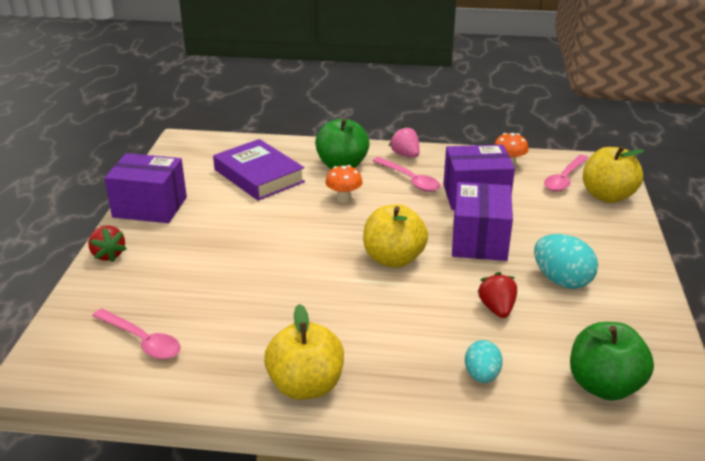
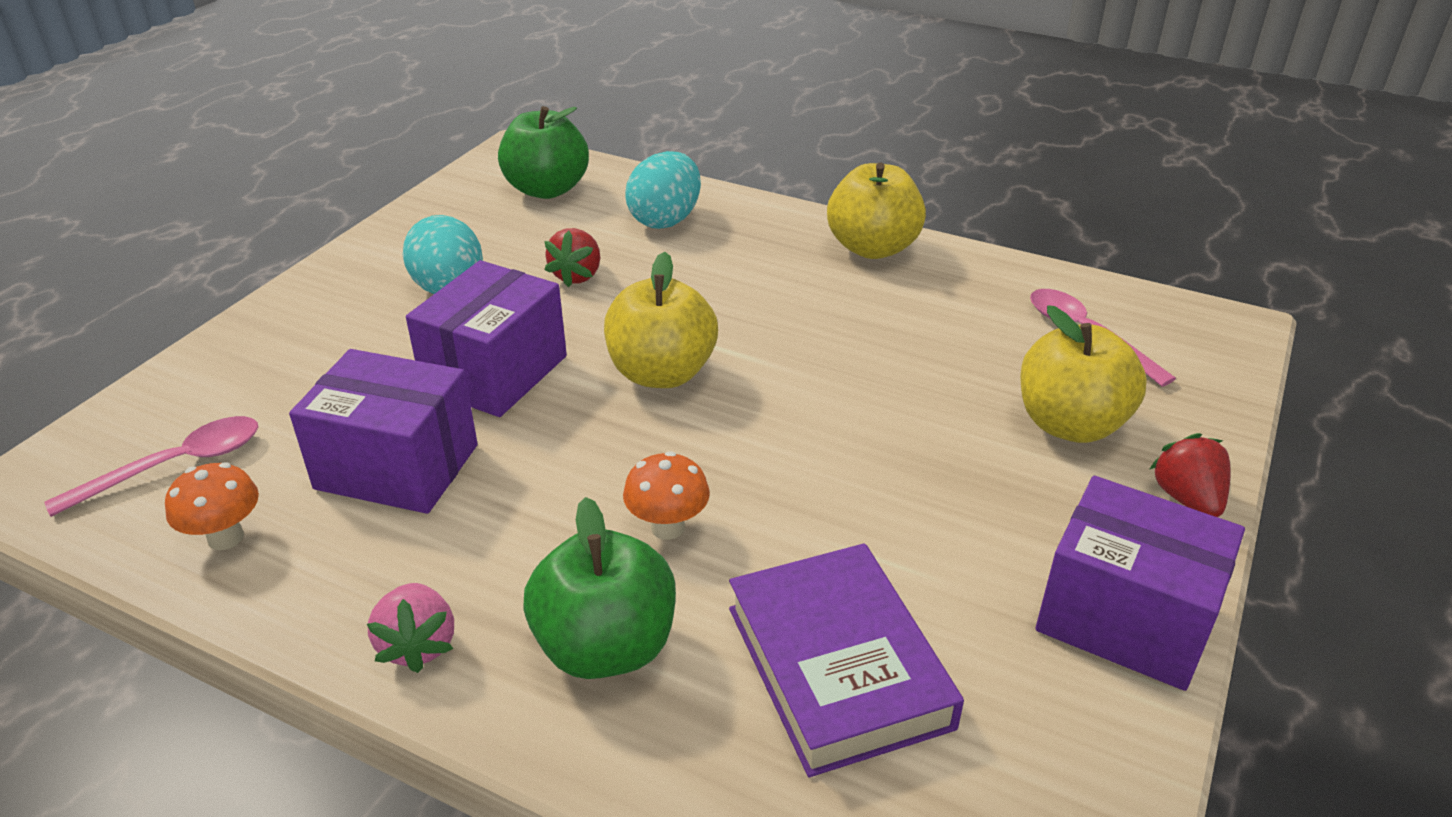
camera: 160 degrees left, 5 degrees up
(410, 180) = (485, 549): pink spoon -> none
(481, 375) = (665, 220): turquoise egg -> turquoise egg, size x1.55
(607, 196) = (166, 406): yellow apple -> yellow apple (1070, 424)

